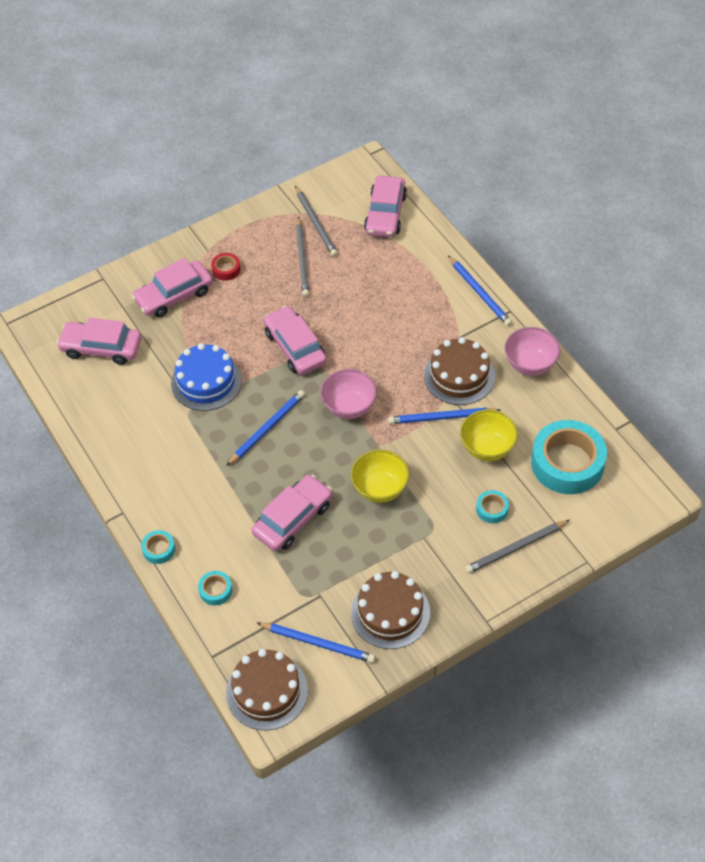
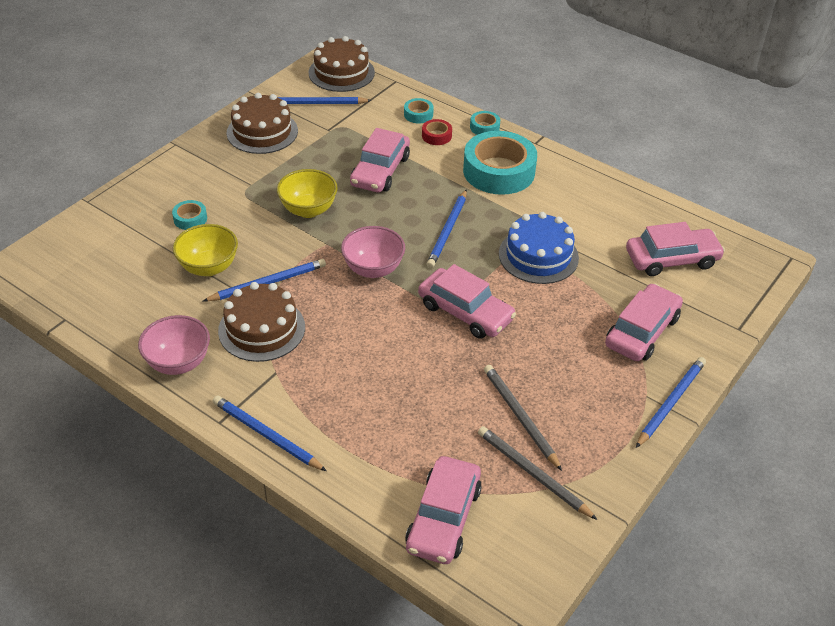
camera: 155 degrees right, 10 degrees down
(195, 241) = (670, 402): none -> blue pencil
(226, 269) = (605, 378): red tape -> red tape (436, 136)
(385, 214) = (443, 518): pink car -> pink car turned 150 degrees counterclockwise
(516, 548) = (159, 196): grey pencil -> none
(567, 463) = (117, 274): turquoise tape -> turquoise tape (499, 171)

